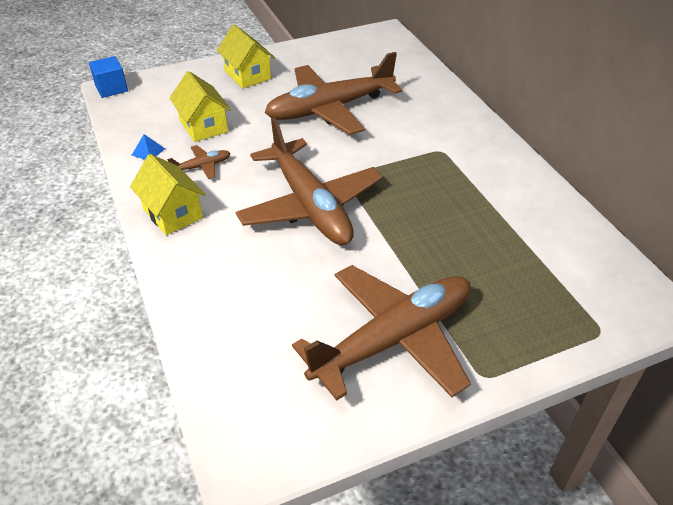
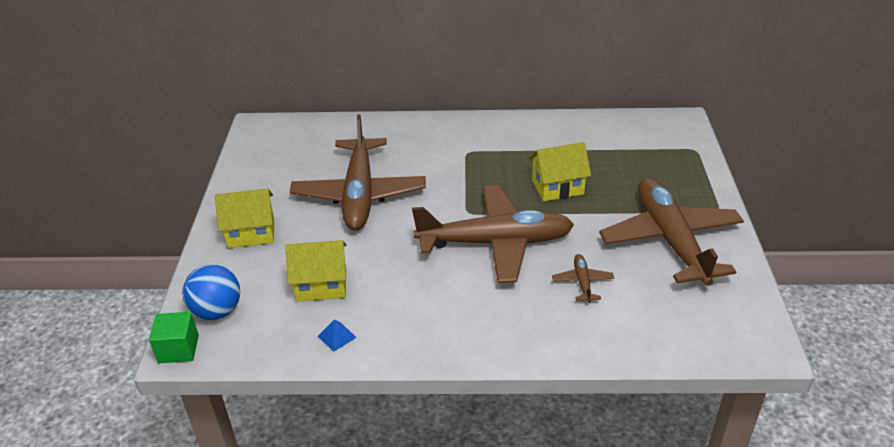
camera: 65 degrees left, 5 degrees down
(111, 88) = (178, 349): blue cube -> green cube
(155, 90) = (217, 311): none -> blue ball
(172, 213) = (455, 335): yellow house -> yellow house (557, 187)
(202, 166) = (392, 300): brown plane -> brown plane (582, 282)

